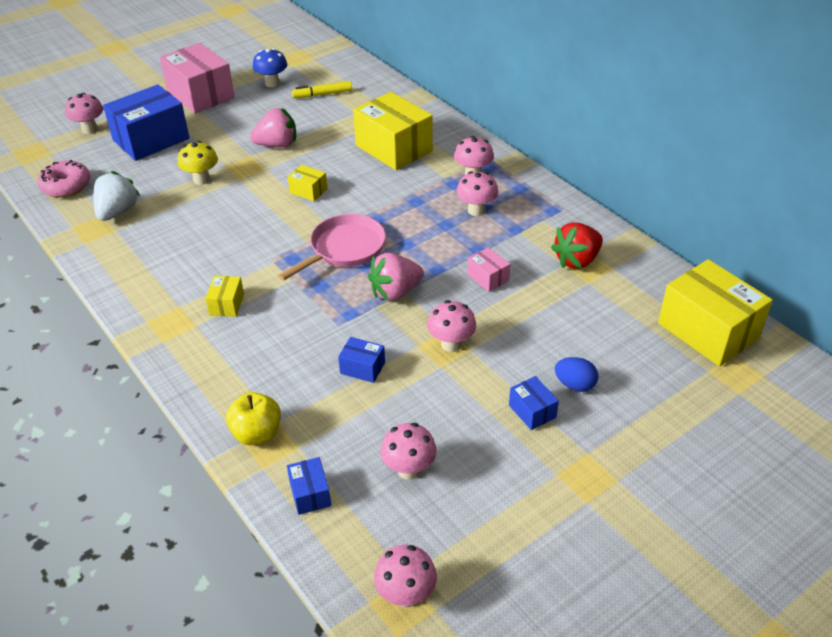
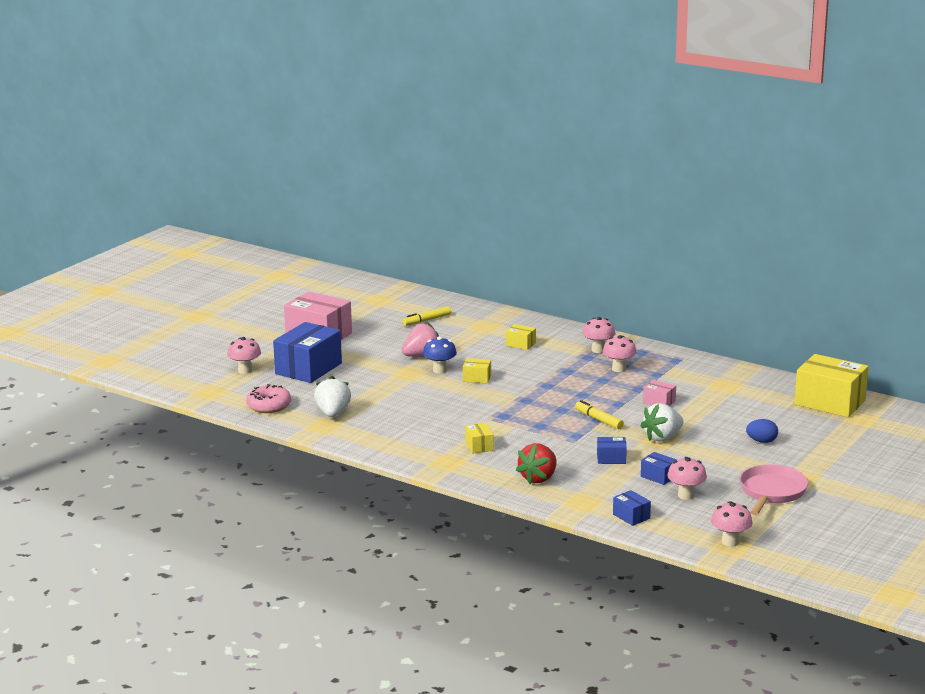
camera: 20 degrees left, 20 degrees down
(201, 179) = (381, 385): yellow mushroom -> none
(257, 433) = (568, 499): yellow apple -> none
(272, 83) = (375, 319): blue mushroom -> blue mushroom (440, 370)
(344, 249) = (538, 404): pink pan -> pink pan (771, 492)
(393, 148) = (520, 344): yellow box -> yellow box, size x0.46
(395, 292) = (598, 419): pink strawberry -> yellow marker
(451, 344) = (662, 437): pink mushroom -> white strawberry
(532, 411) = (743, 457): blue box -> blue box (658, 476)
(577, 260) = (715, 383): red strawberry -> red strawberry (538, 478)

